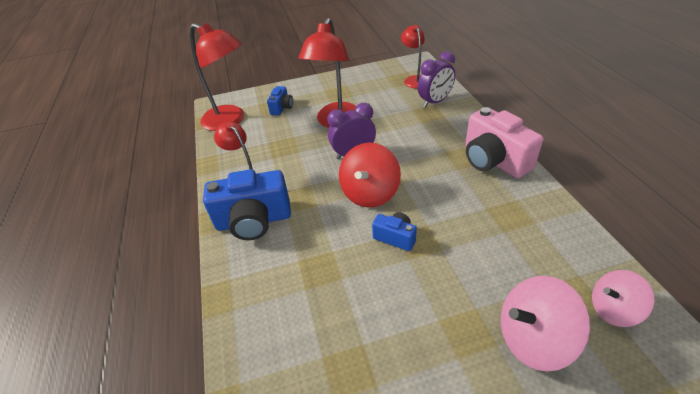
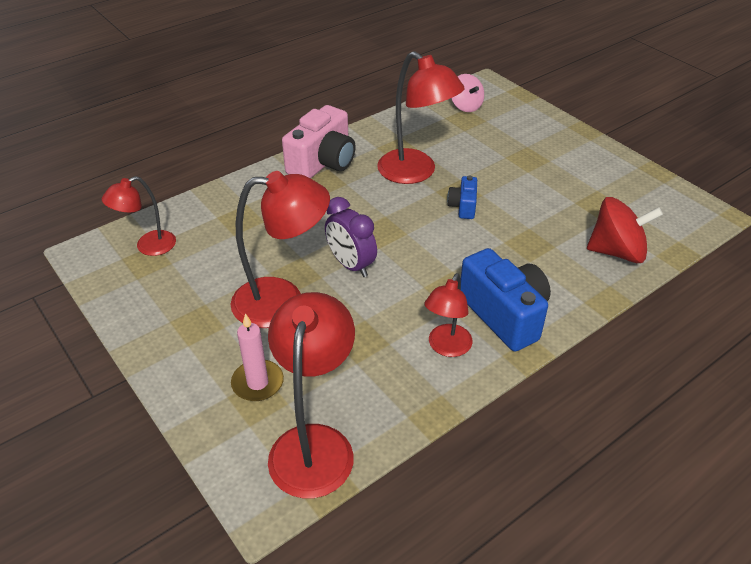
camera: 115 degrees left, 0 degrees up
(282, 108) = (257, 383): blue camera -> pink candle
(370, 193) = (413, 235): red spinning top -> red spinning top (617, 251)
(435, 102) = (211, 217): purple clock -> none
(462, 217) = (415, 173): none -> red lamp
(533, 338) = (511, 133): pink spinning top -> none

